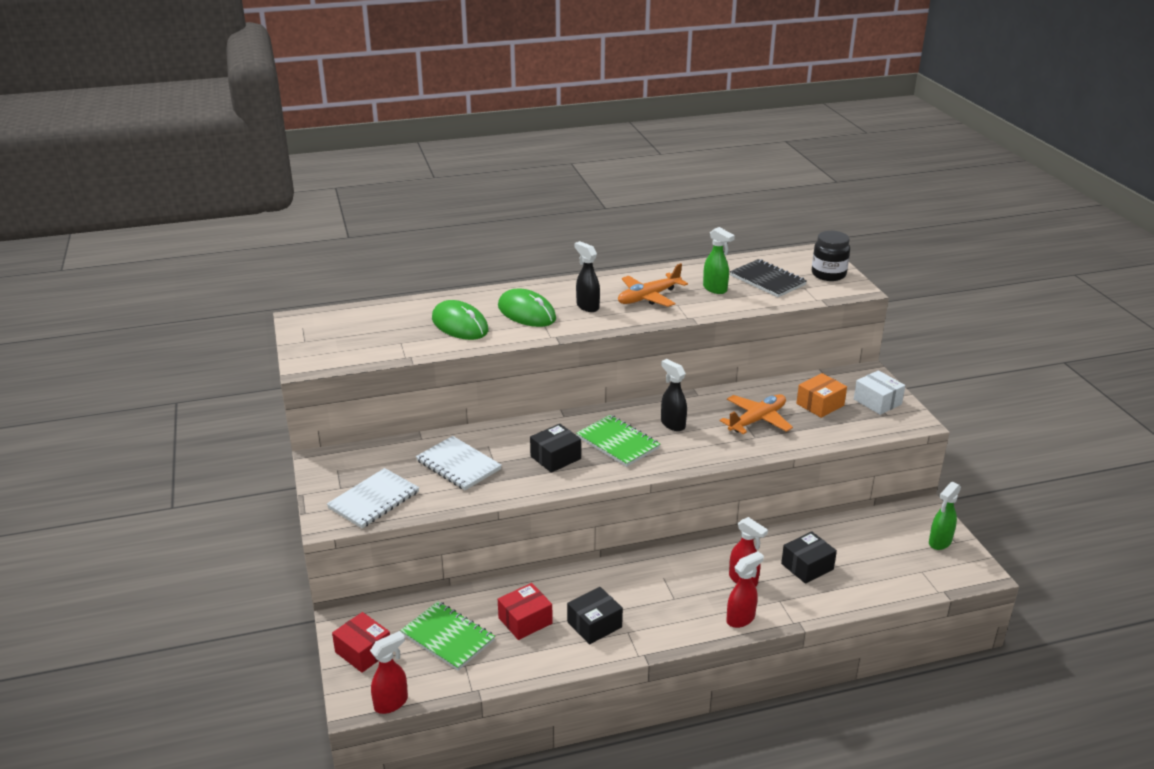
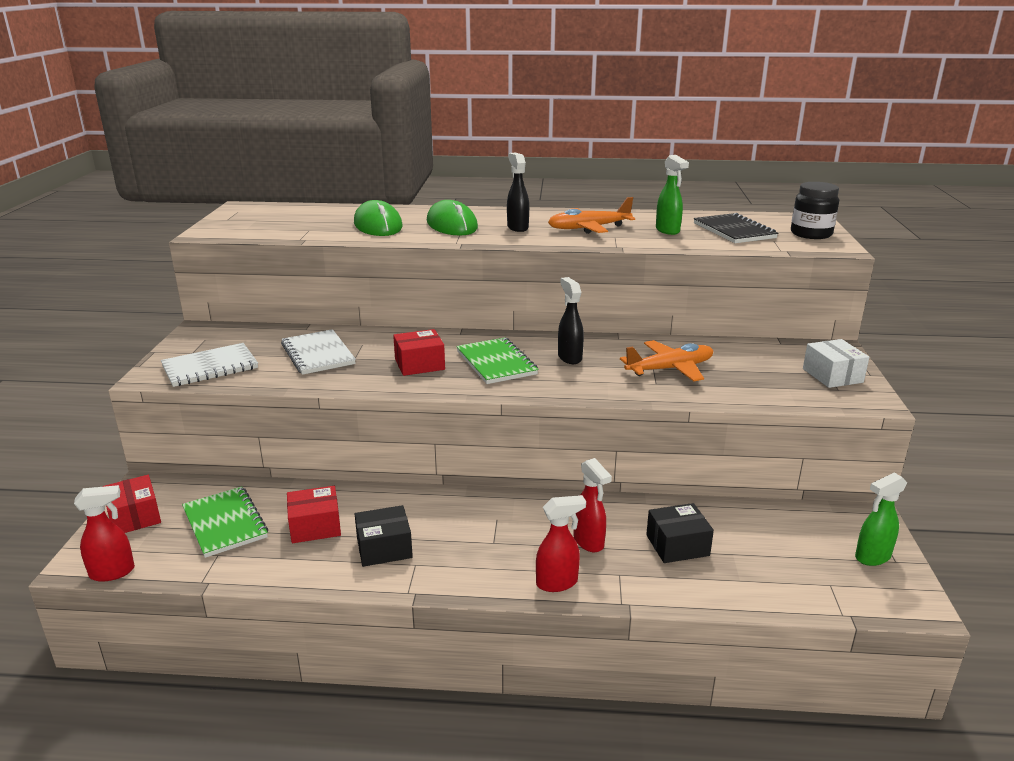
camera: 20 degrees right, 5 degrees down
(555, 457) = (419, 364): black box -> red box
(820, 404) = (757, 367): orange box -> none

